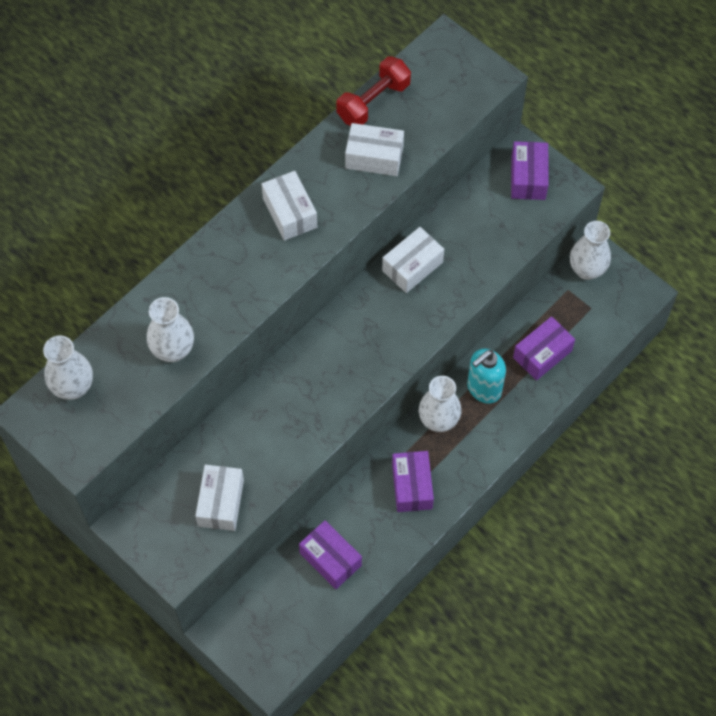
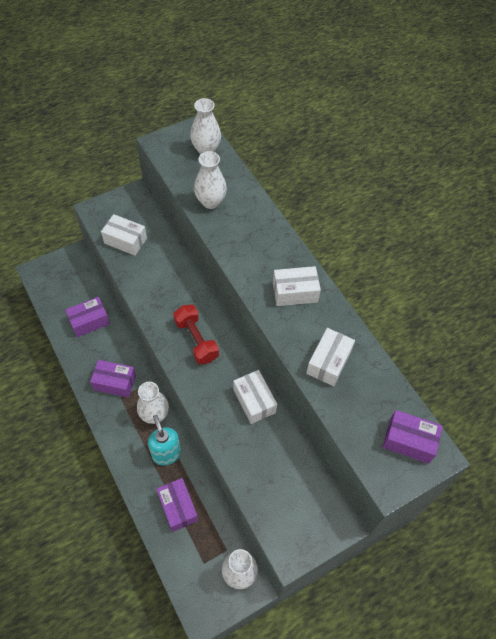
camera: 105 degrees right, 5 degrees down
(373, 102) = (383, 377): red dumbbell -> red dumbbell (196, 340)
(528, 178) = (310, 519): purple box -> purple box (409, 441)

